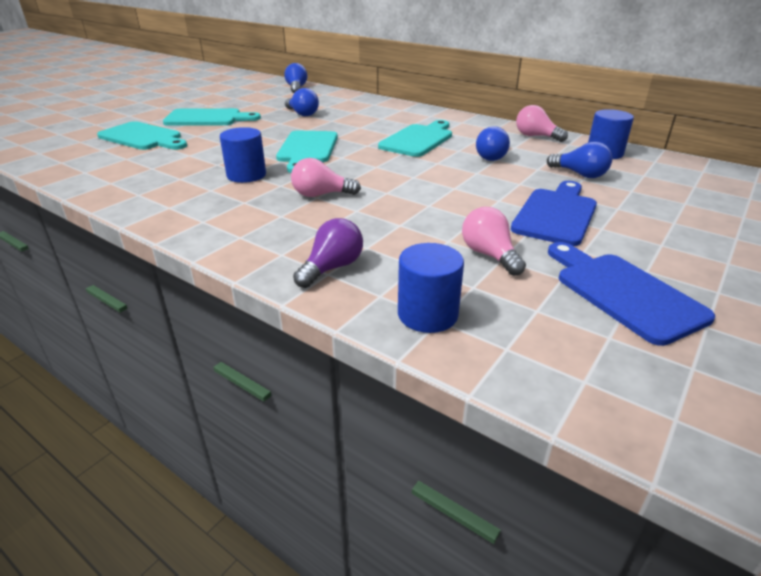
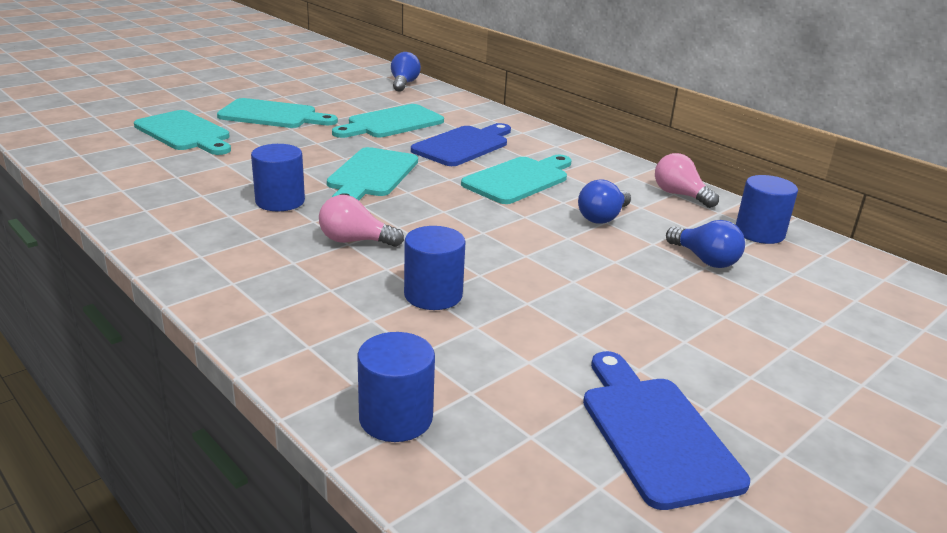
camera: 10 degrees right, 5 degrees down
(302, 114) = (391, 123): blue light bulb -> turquoise cutting board
(332, 268) = (317, 340): purple light bulb -> none
(403, 223) = (433, 295): none -> blue cylinder
(489, 255) = (515, 354): pink light bulb -> none
(556, 214) = (635, 312): blue cutting board -> blue cutting board (463, 145)

